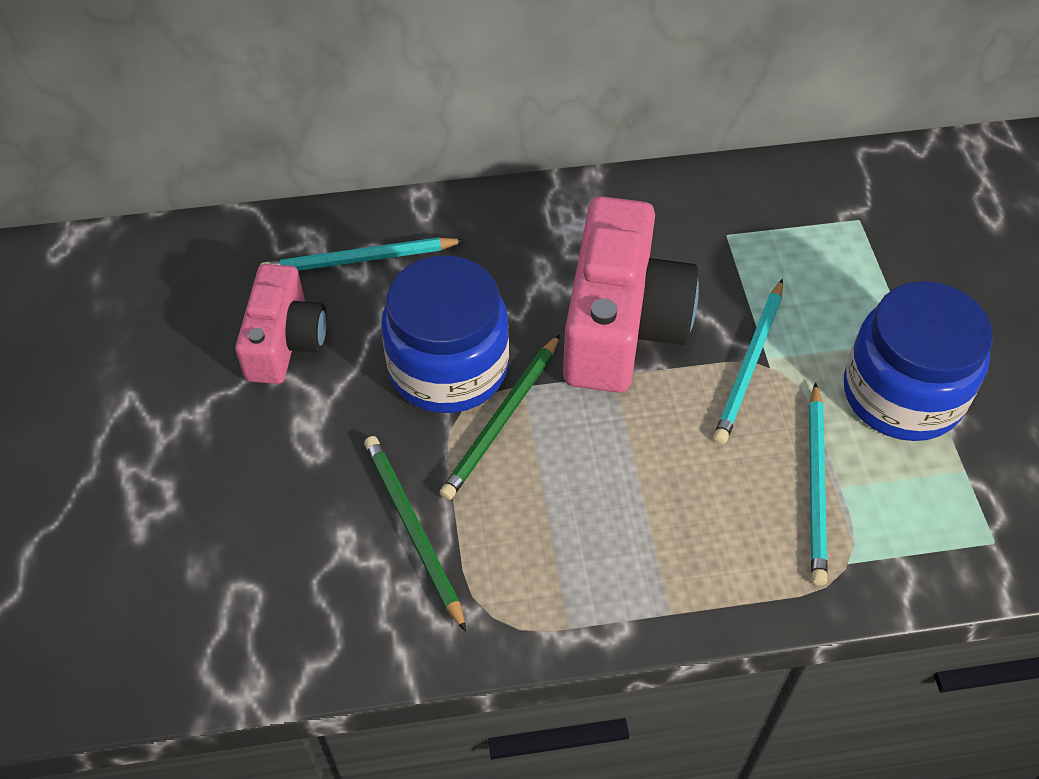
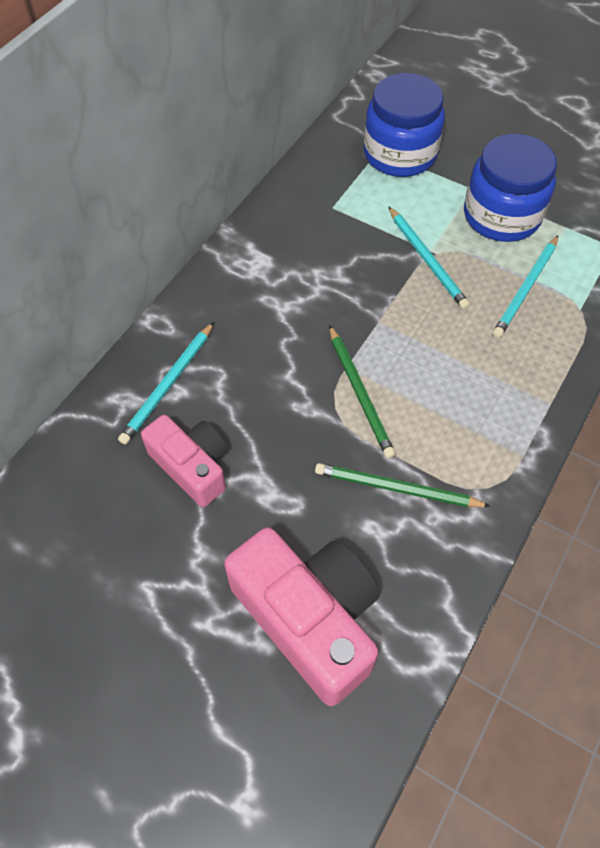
camera: 50 degrees left, 5 degrees up
(448, 368) = (298, 394): blue jar -> blue jar (400, 154)
(621, 324) = (347, 294): pink camera -> pink camera (309, 619)
(816, 486) = (525, 289): turquoise pencil -> turquoise pencil turned 75 degrees clockwise

